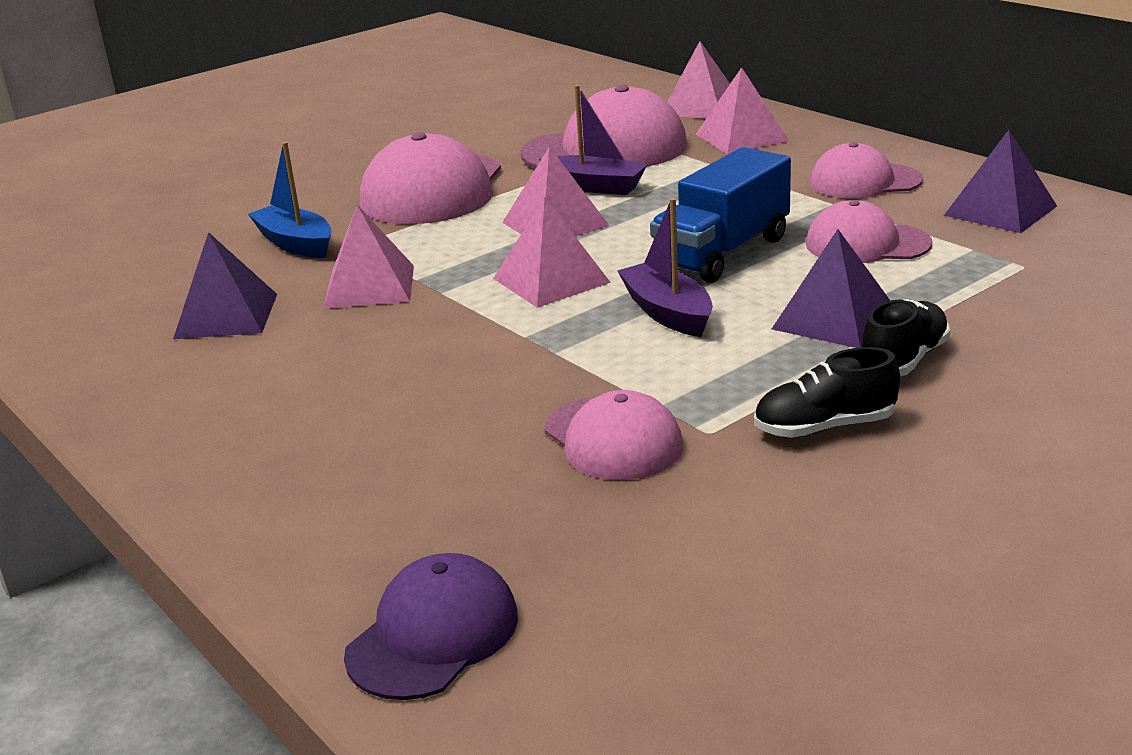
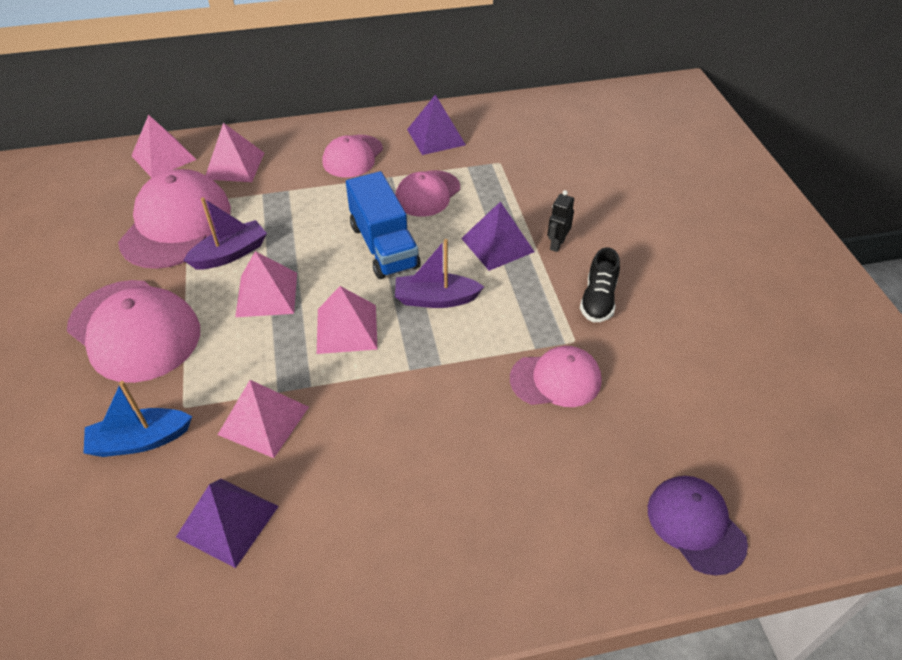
camera: 65 degrees left, 20 degrees up
(903, 360) = (557, 244): black shoe -> black robot

